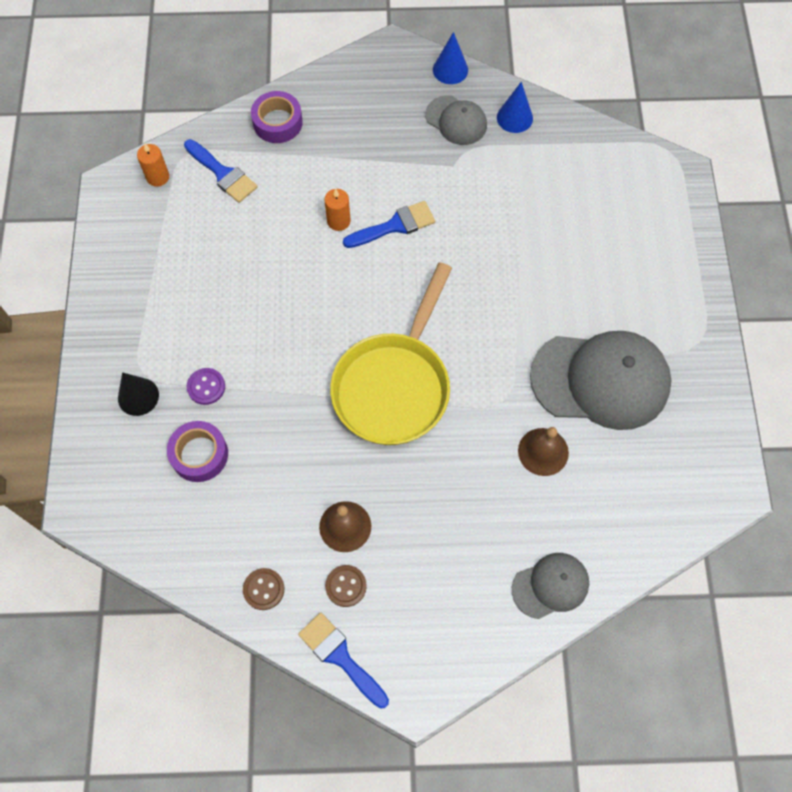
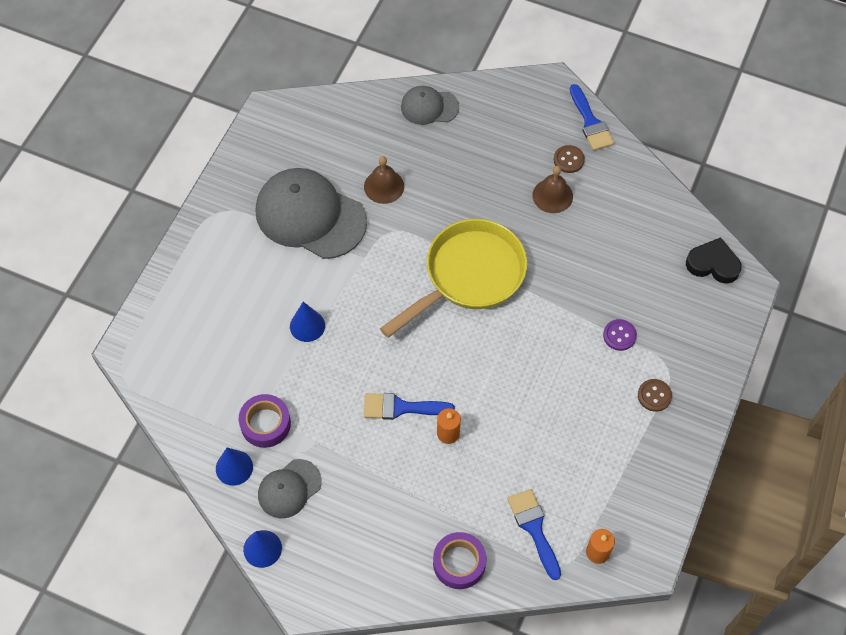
camera: 155 degrees left, 5 degrees down
(126, 518) = (713, 264): none -> black heart
(138, 396) = (677, 350): black cone -> none
(199, 454) = (642, 286): purple tape -> purple tape (265, 424)
(263, 589) = (627, 180): brown button -> brown button (654, 396)
(456, 120) = (289, 489): grey cap -> grey cap turned 105 degrees counterclockwise
(529, 264) = (307, 326): none -> blue cone

